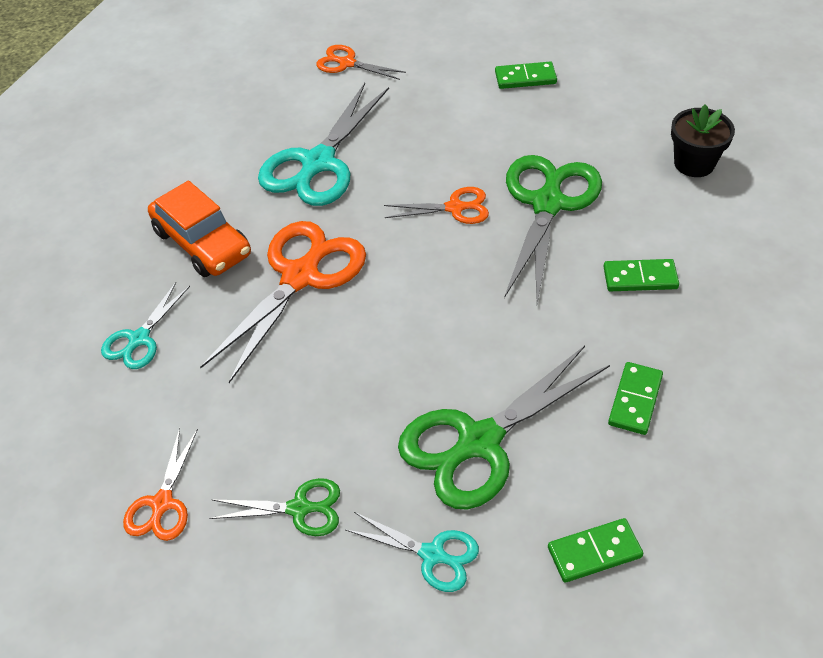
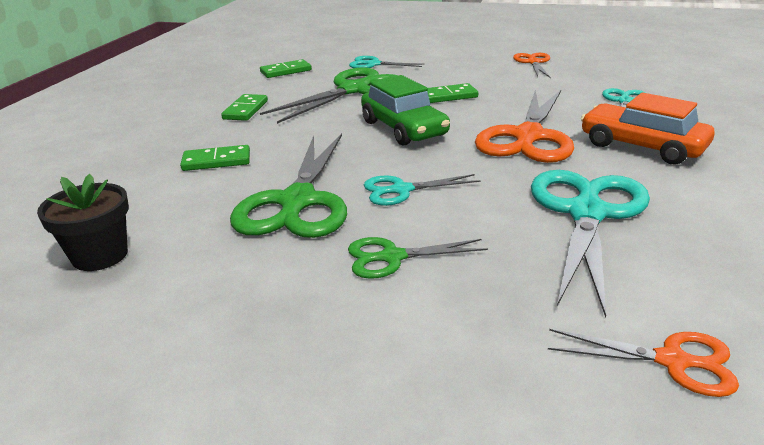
camera: 170 degrees right, 20 degrees down
(299, 509) = (454, 67): green scissors -> green scissors (392, 257)
(429, 315) = (404, 128): none -> green car
(455, 208) = (401, 190): orange scissors -> turquoise scissors
(525, 78) = (323, 363): green domino -> green domino (448, 96)

